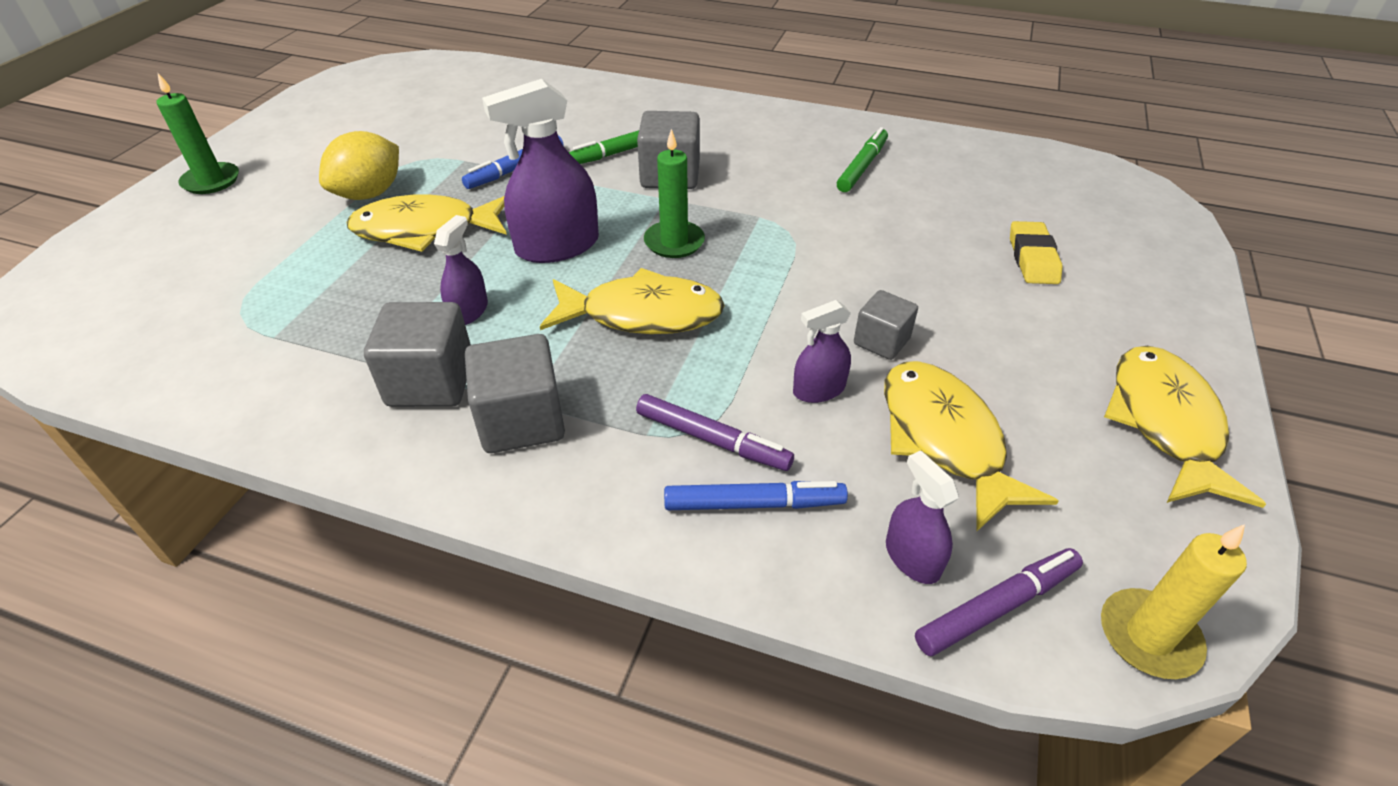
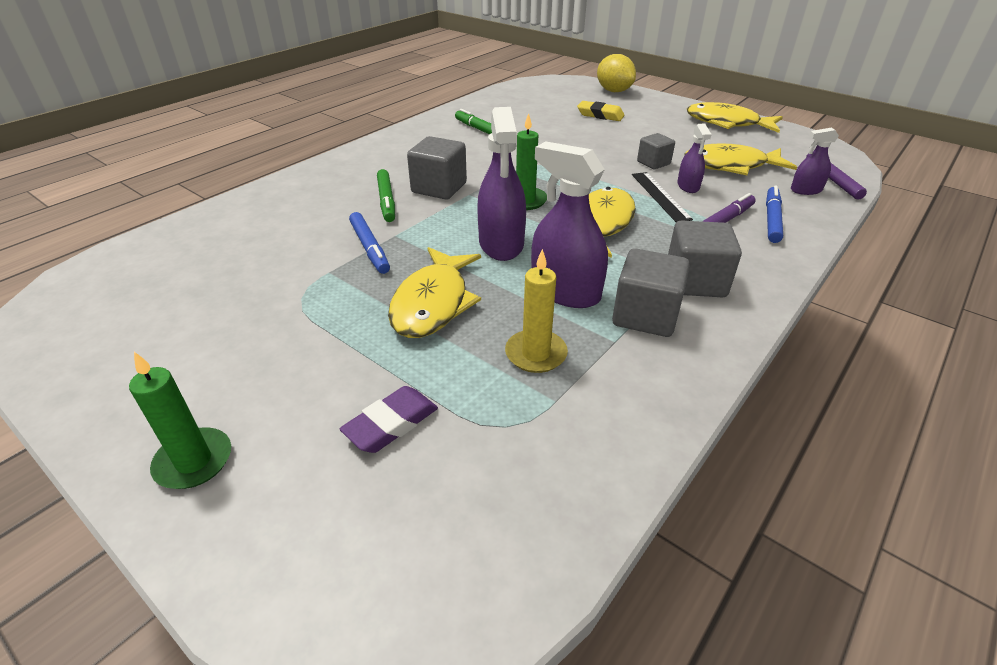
camera: 70 degrees left, 5 degrees down
(245, 252) = (391, 424): none -> purple eraser
(370, 194) = (341, 332): yellow lemon -> yellow lemon (613, 91)
(468, 311) = (565, 291): purple spray bottle -> purple spray bottle, size x1.84
(762, 361) = (660, 196): none -> black ruler
(1148, 636) = (842, 158): yellow candle -> yellow candle (536, 354)

